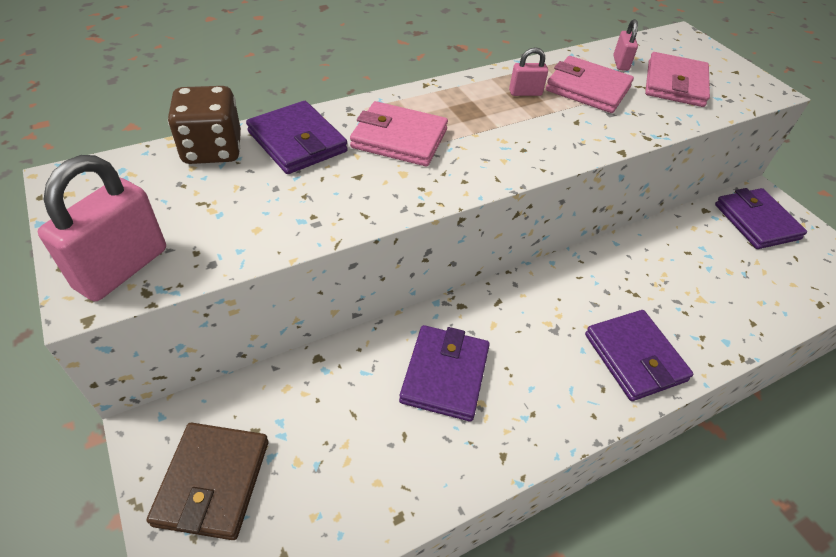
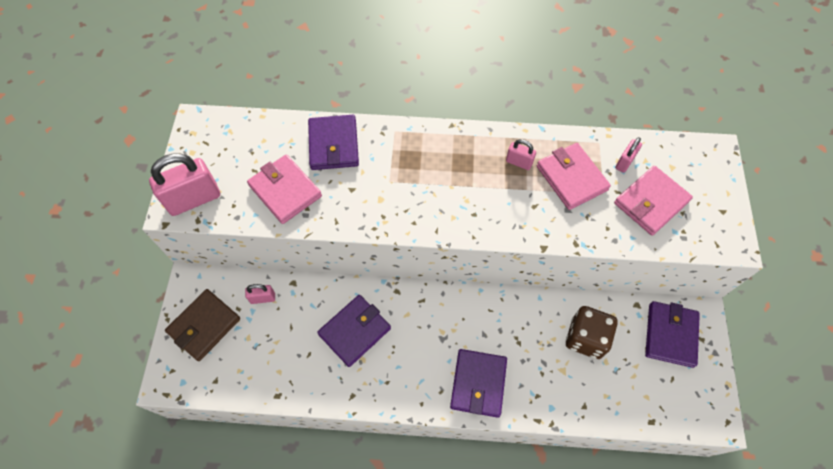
camera: 35 degrees right, 15 degrees up
(212, 149) = (282, 130): brown dice -> brown dice (585, 338)
(285, 397) = (263, 298): none -> pink padlock
(399, 139) = (398, 169): pink wallet -> pink wallet (285, 191)

